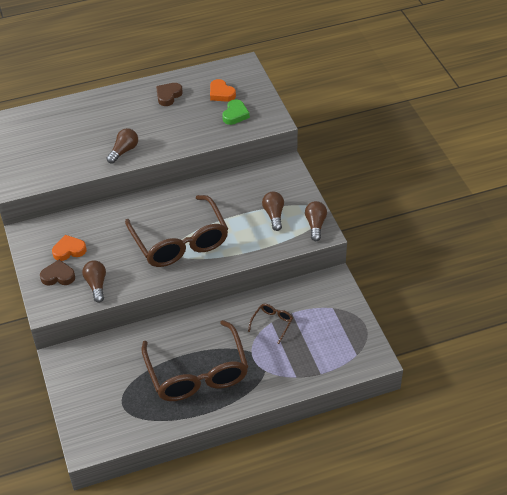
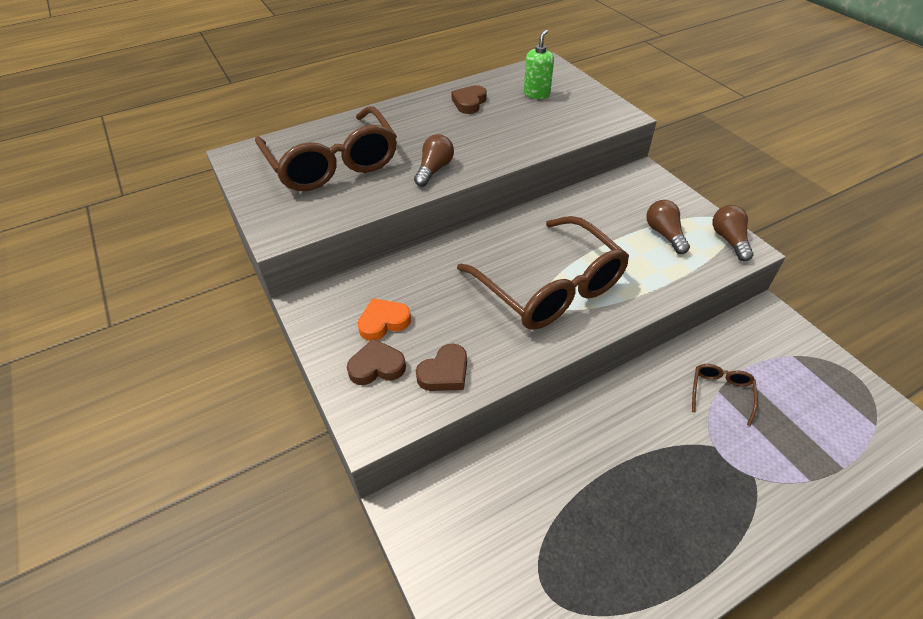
camera: 10 degrees left, 0 degrees up
(96, 285) = (444, 372): brown light bulb -> brown heart
(197, 373) = (648, 500): brown glasses -> brown glasses (333, 163)
(221, 93) = (536, 94): orange heart -> green soap dispenser
(235, 114) = (567, 113): green heart -> none

